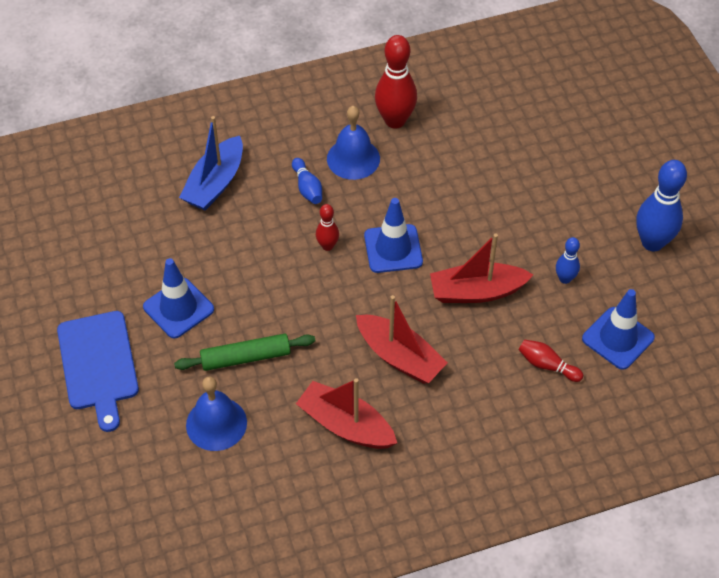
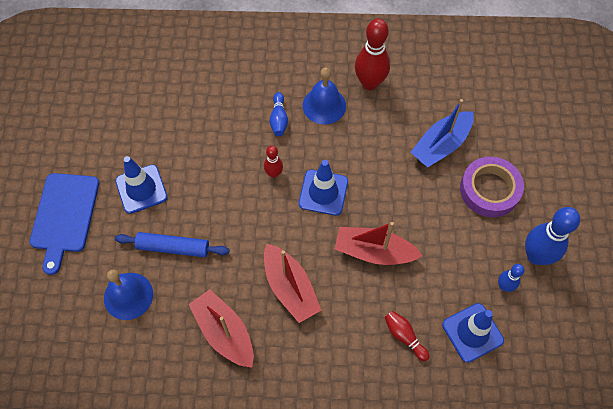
camera: 20 degrees right, 10 degrees up
(215, 183) = (211, 94): blue boat -> blue boat (441, 145)
(245, 357) = (173, 247): green rolling pin -> blue rolling pin
(565, 279) = (450, 264): blue bowling pin -> blue bowling pin (504, 286)
(575, 192) = (489, 190): none -> purple tape

